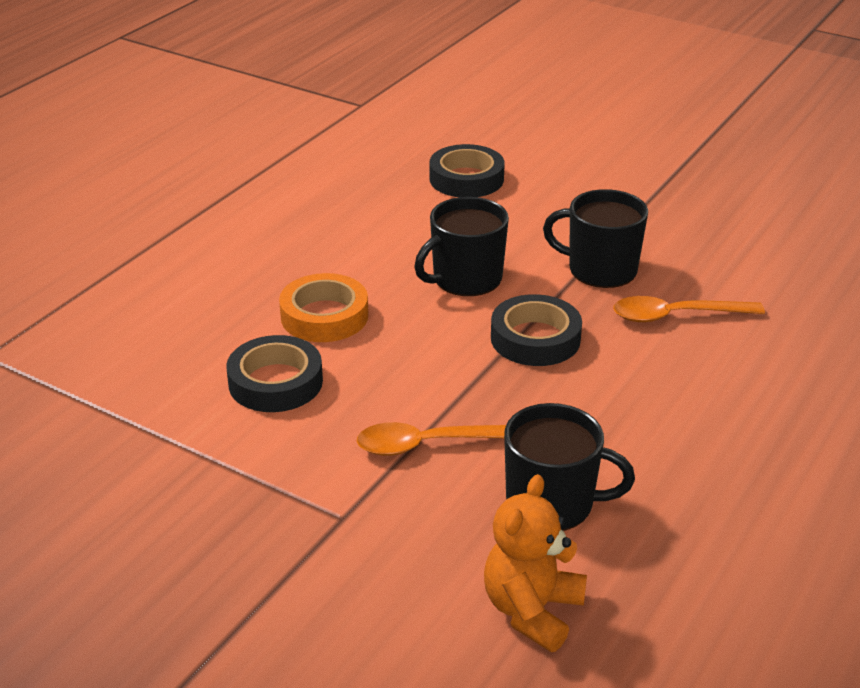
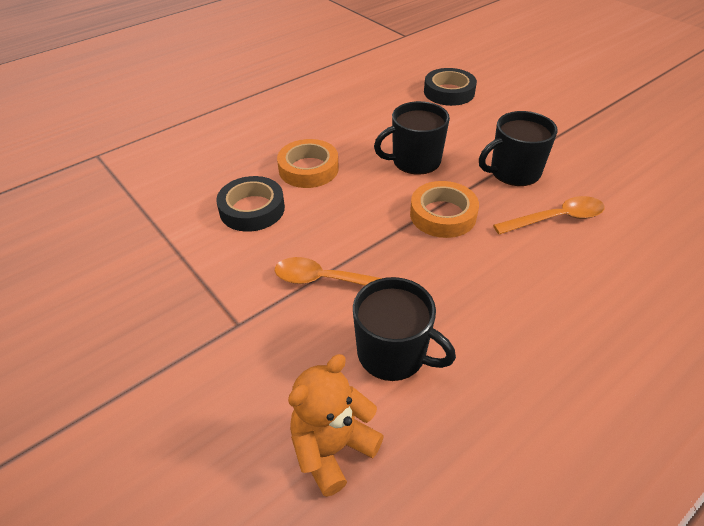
camera: 20 degrees right, 10 degrees up
(535, 338) = (443, 215): black tape -> orange tape
(600, 269) = (514, 172): black mug -> black mug turned 60 degrees counterclockwise
(675, 316) = (556, 218): orange spoon -> orange spoon turned 150 degrees clockwise

